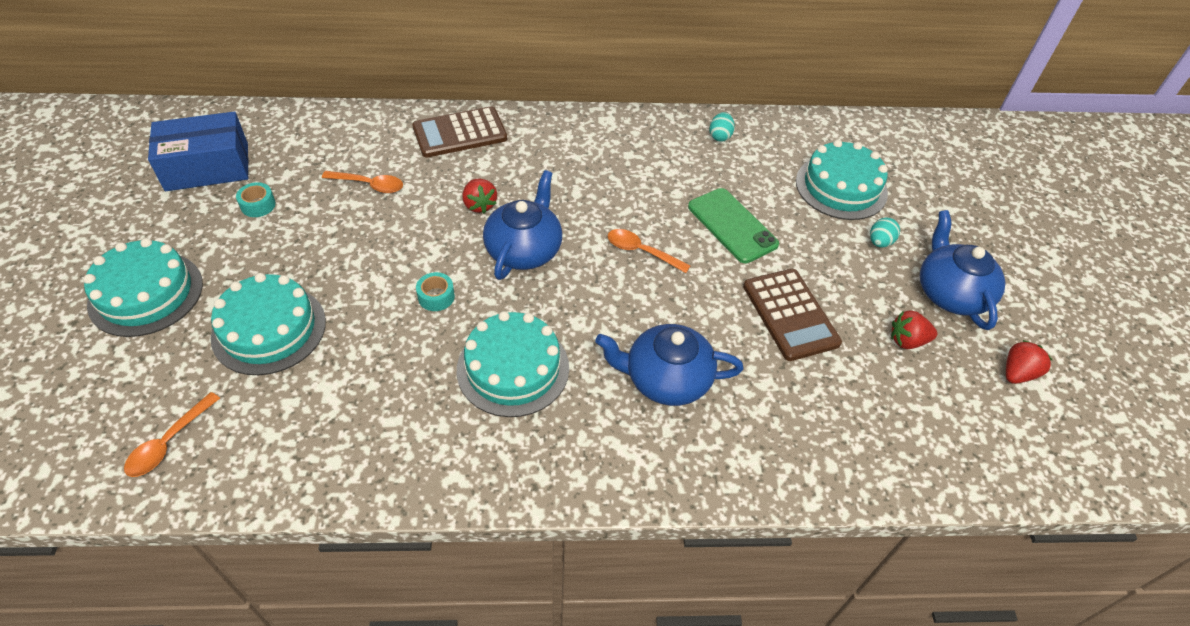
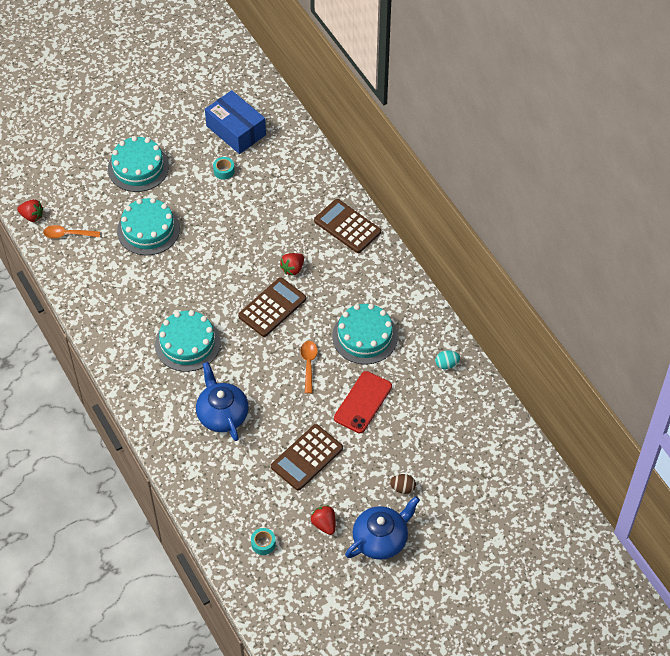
camera: 65 degrees right, 5 degrees up
(369, 185) = (273, 209): orange spoon -> none
(436, 297) = (212, 286): turquoise tape -> turquoise tape (263, 543)
(524, 249) = (272, 308): blue teapot -> brown calculator
(732, 225) = (363, 402): green phone -> red phone
(841, 187) = (443, 451): turquoise cake -> turquoise cake (365, 336)
(880, 242) = (402, 488): turquoise egg -> brown egg
(1017, 373) = (334, 589): red strawberry -> red strawberry (32, 216)

